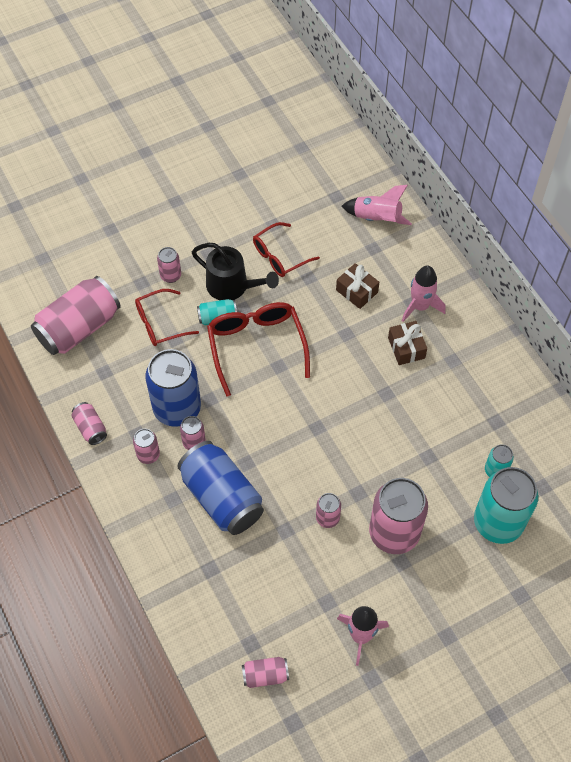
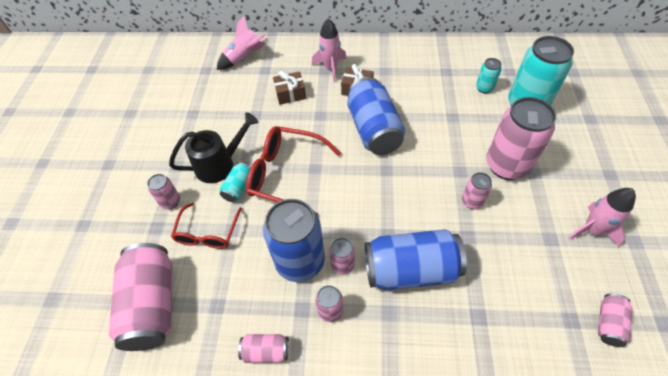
camera: 55 degrees left, 5 degrees down
(280, 256) = (222, 122): red glasses -> none
(360, 391) = (373, 130): none -> blue can

